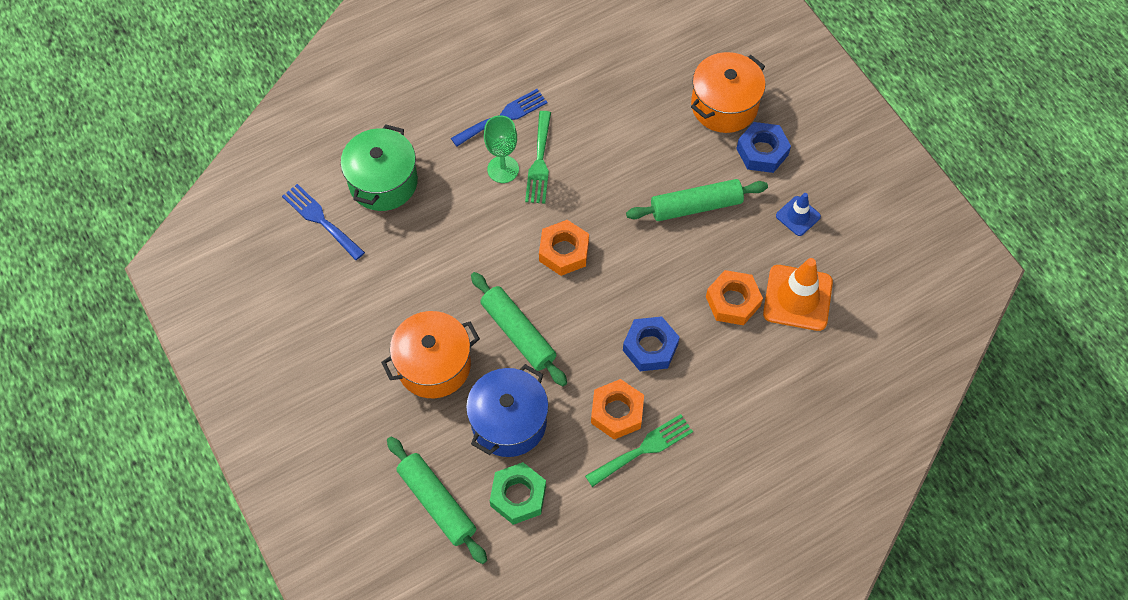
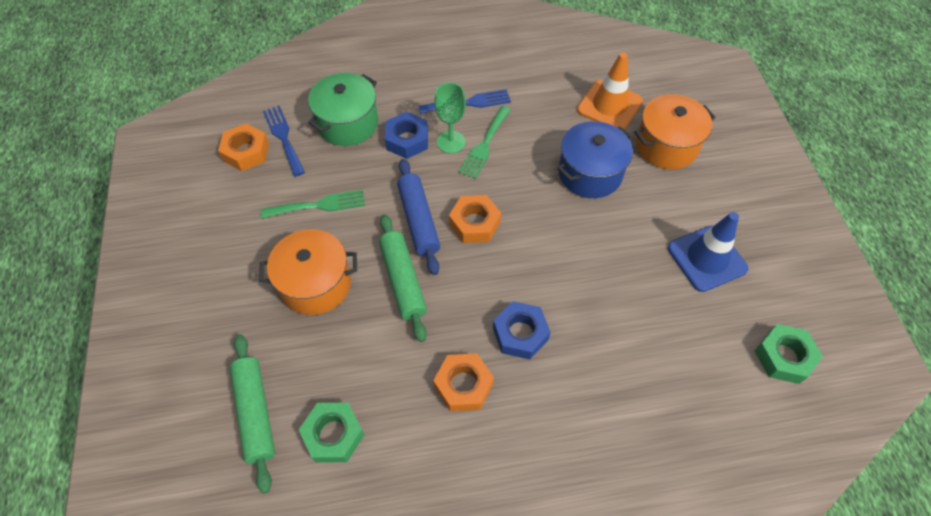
camera: 20 degrees right, 5 degrees down
(507, 266) = (419, 220): none -> blue rolling pin
(509, 422) = (358, 359): blue pot -> blue pot (590, 173)
(643, 449) = (475, 431): green fork -> green fork (319, 205)
(696, 206) = (610, 221): green rolling pin -> none
(733, 301) = (616, 316): orange nut -> orange nut (246, 152)
(762, 152) = (689, 193): blue nut -> blue nut (407, 140)
(797, 298) = (683, 334): orange traffic cone -> orange traffic cone (609, 105)
(798, 216) = (706, 258): blue traffic cone -> blue traffic cone, size x1.79
(891, 290) = (783, 357): none -> green nut

